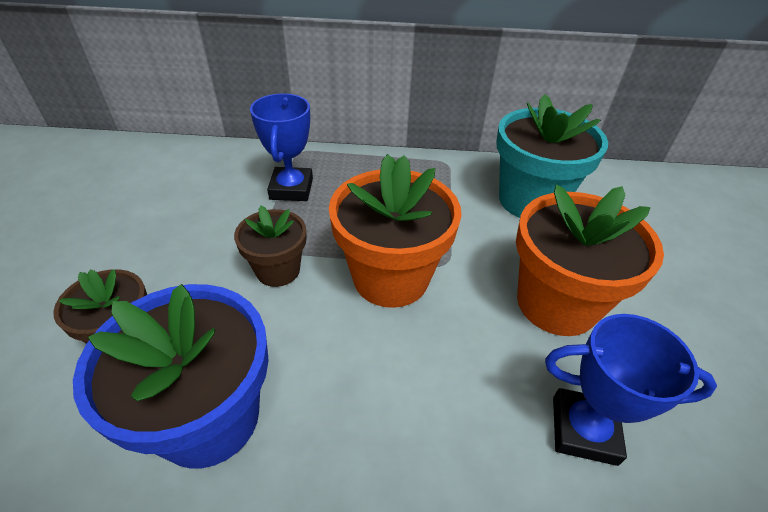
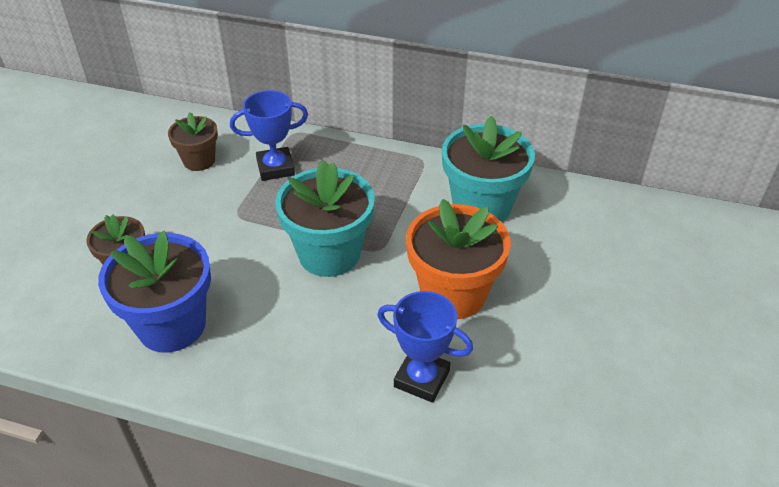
camera: 15 degrees right, 0 degrees up
(278, 270) = (244, 235): brown flower pot -> brown flower pot (199, 161)
(291, 189) = (275, 168): blue trophy -> blue trophy turned 60 degrees clockwise
(390, 277) = (329, 254): orange flower pot -> turquoise flower pot

